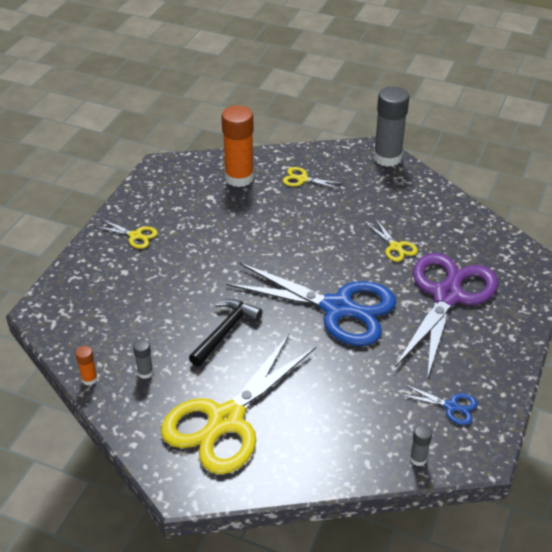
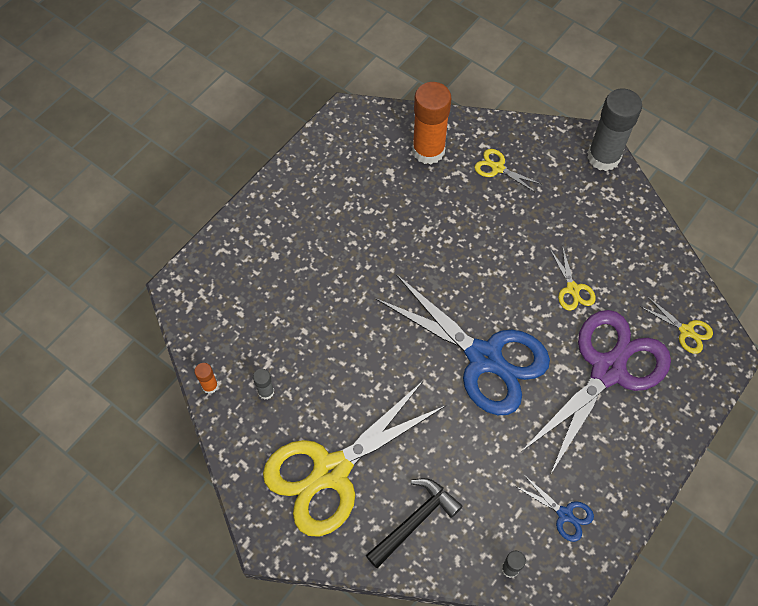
camera: 15 degrees right, 20 degrees up
(135, 236) = (297, 208): yellow scissors -> yellow scissors (686, 331)
(225, 332) = (359, 360): black hammer -> black hammer (415, 521)

